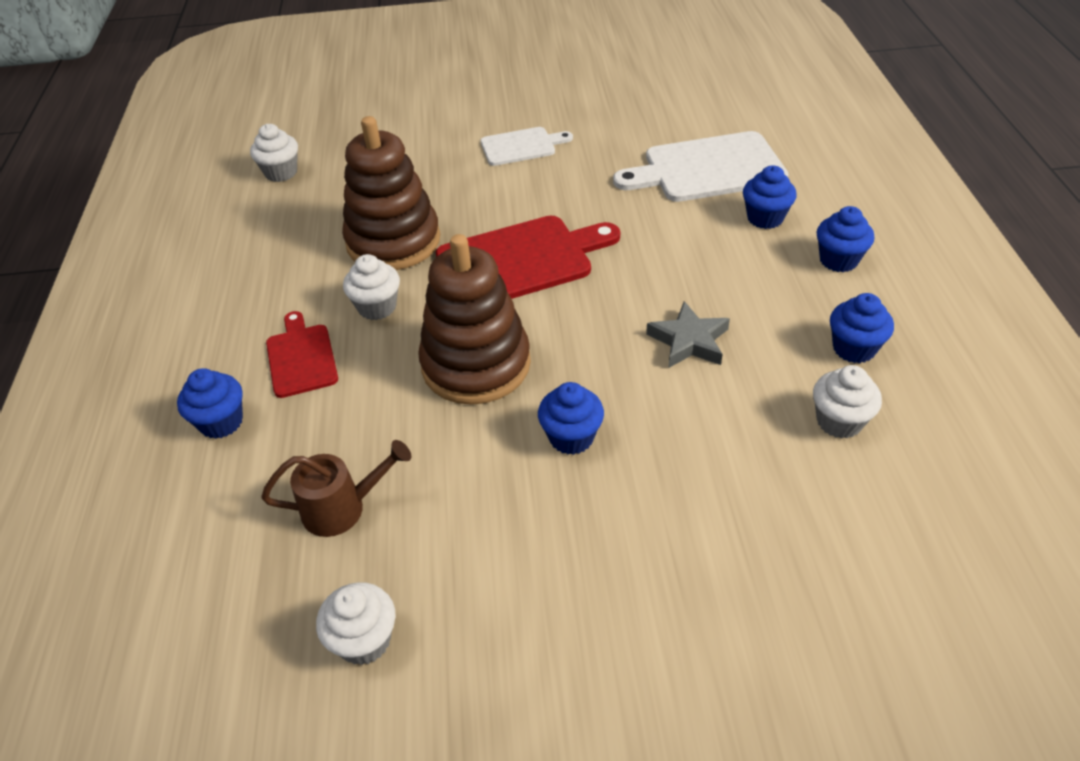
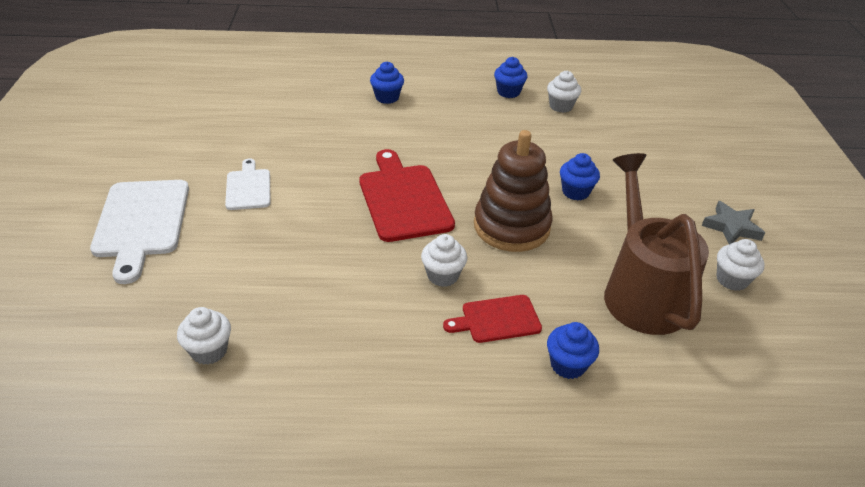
camera: 90 degrees left, 5 degrees down
(343, 508) = (641, 291): brown watering can -> brown watering can, size x2.03
(393, 241) = (358, 266): brown stacking toy -> none
(689, 341) = (497, 141): grey star -> grey star (731, 227)
(708, 169) = (323, 109): white cutting board -> white cutting board (142, 222)
(838, 260) = (434, 82): blue cupcake -> none

